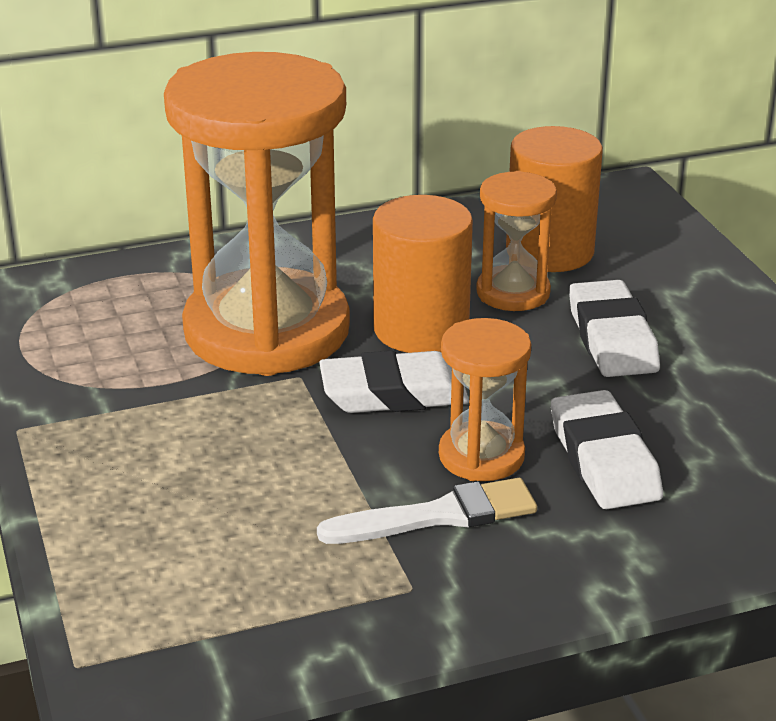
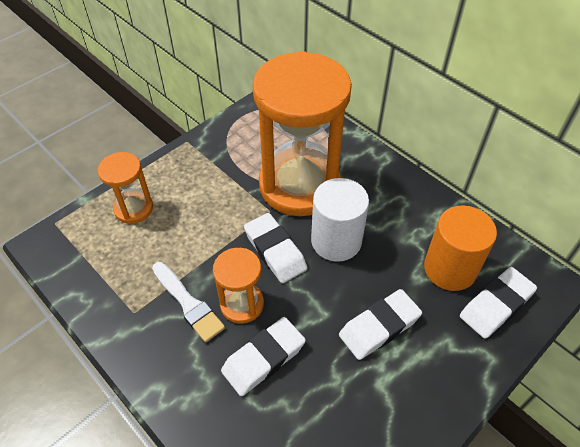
camera: 65 degrees right, 20 degrees up
(421, 329) = (336, 241): orange cylinder -> white cylinder
(513, 293) = (395, 266): orange hourglass -> orange hourglass (133, 208)
(635, 238) = (496, 305): none -> white eraser

